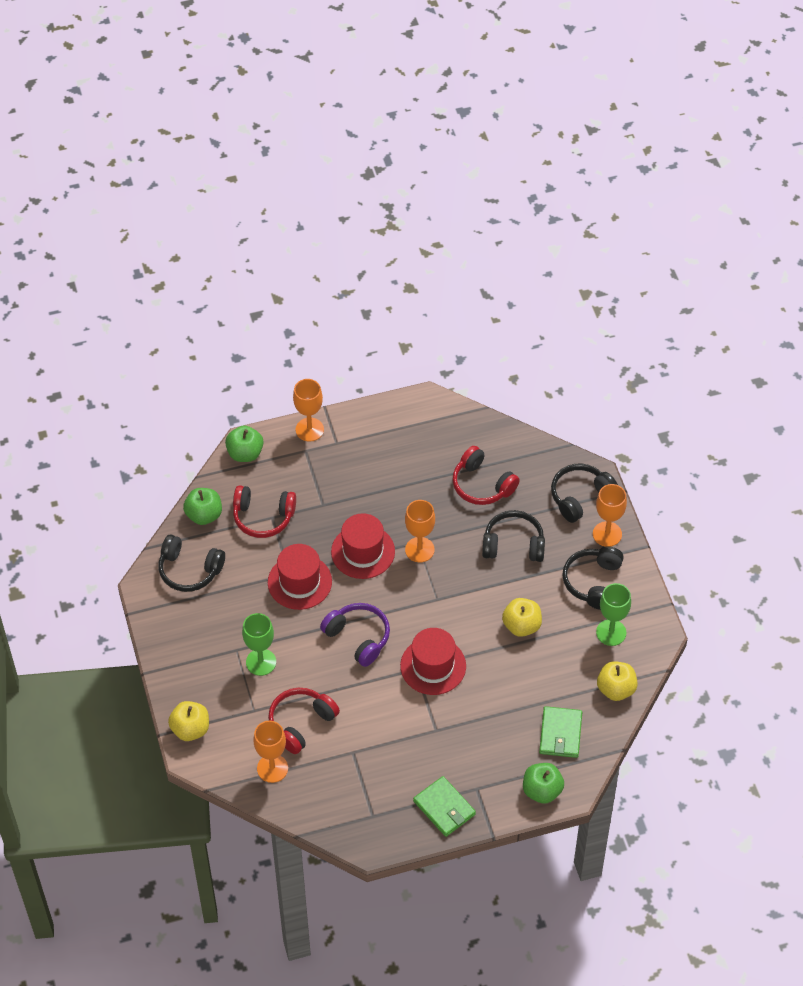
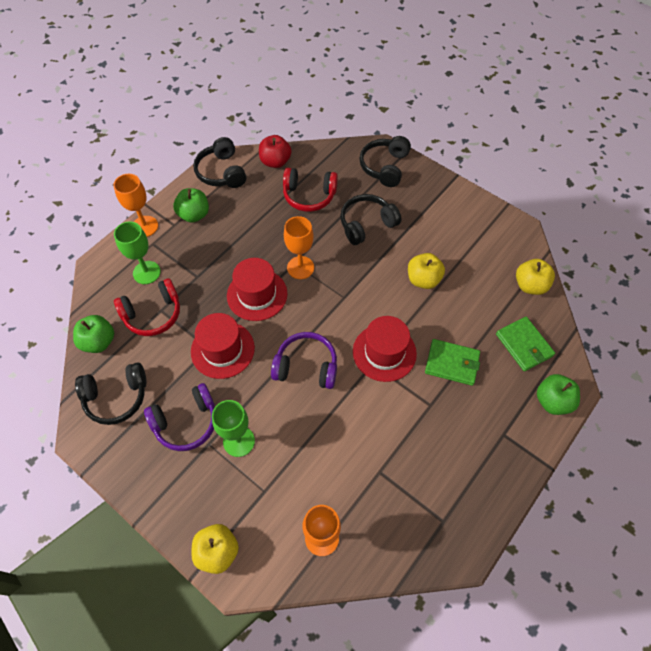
camera: 35 degrees left, 5 degrees up
(230, 623) = (186, 422): none -> purple headphones
(245, 453) = (102, 272): green apple -> green apple (194, 215)
(301, 723) = (315, 475): red headphones -> none
(444, 808) = (494, 470): green wallet -> green wallet (452, 363)
(477, 431) = (275, 162): none -> red apple
(593, 582) = (444, 219): black headphones -> black headphones (221, 172)
(607, 534) = (424, 181): orange goblet -> none
(611, 632) = (489, 246): green goblet -> green goblet (146, 272)

